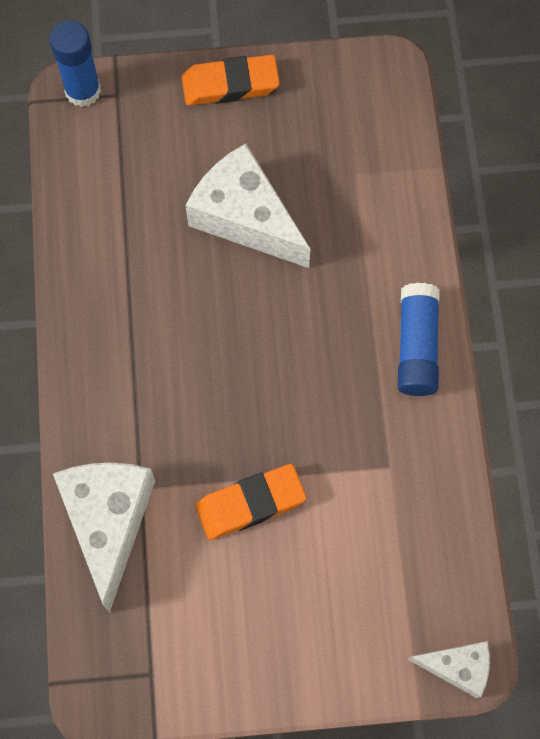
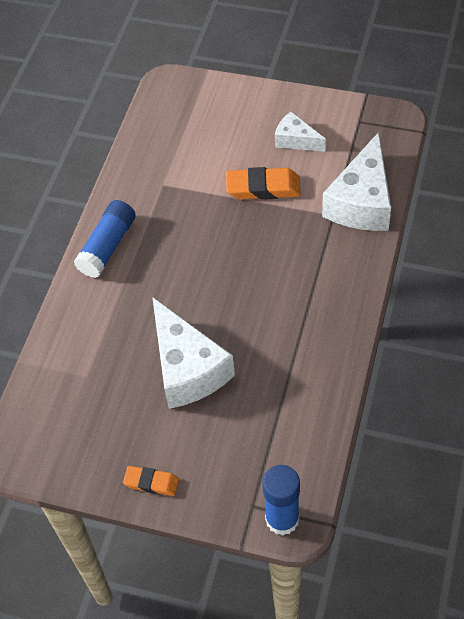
camera: 155 degrees left, 15 degrees down
(230, 84) = (151, 483): orange eraser -> orange eraser, size x0.60
(457, 667) = (176, 82): white cheese -> white cheese (295, 140)

